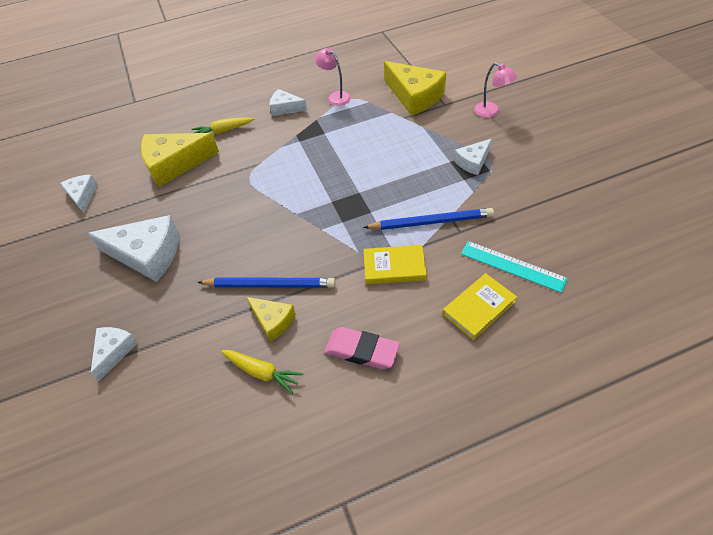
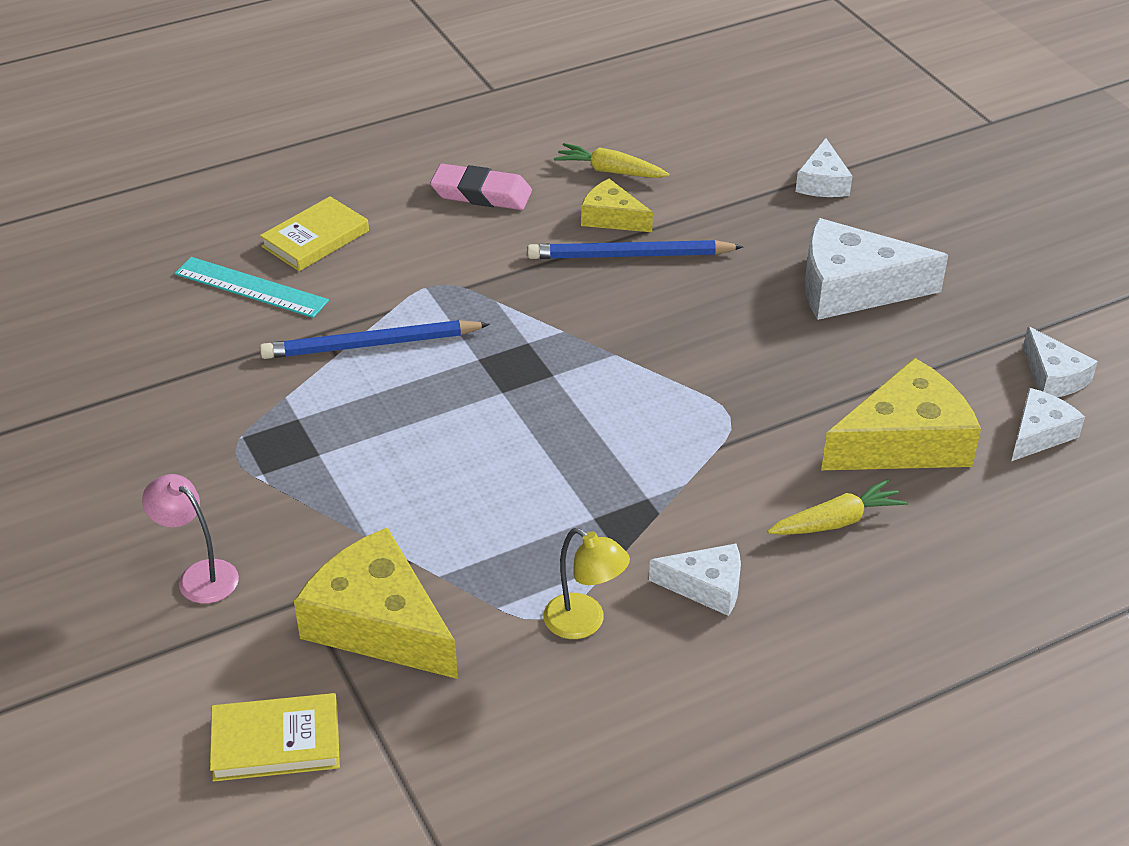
camera: 170 degrees right, 10 degrees down
(335, 96) = (584, 623): pink lamp -> yellow lamp
(394, 267) = (436, 282): yellow book -> yellow book (276, 742)
(473, 162) = (272, 453): white cheese -> white cheese (1039, 434)

